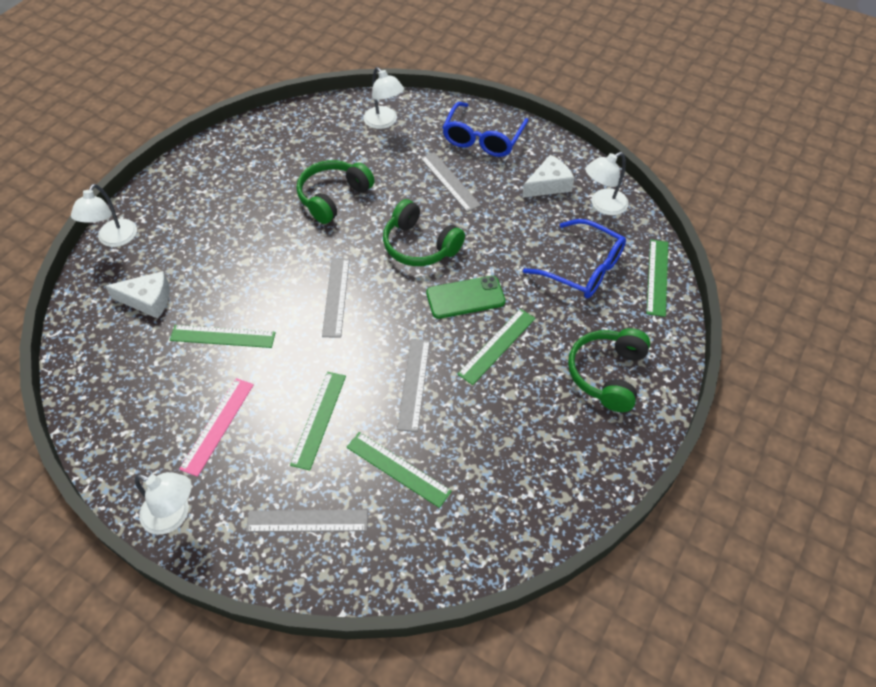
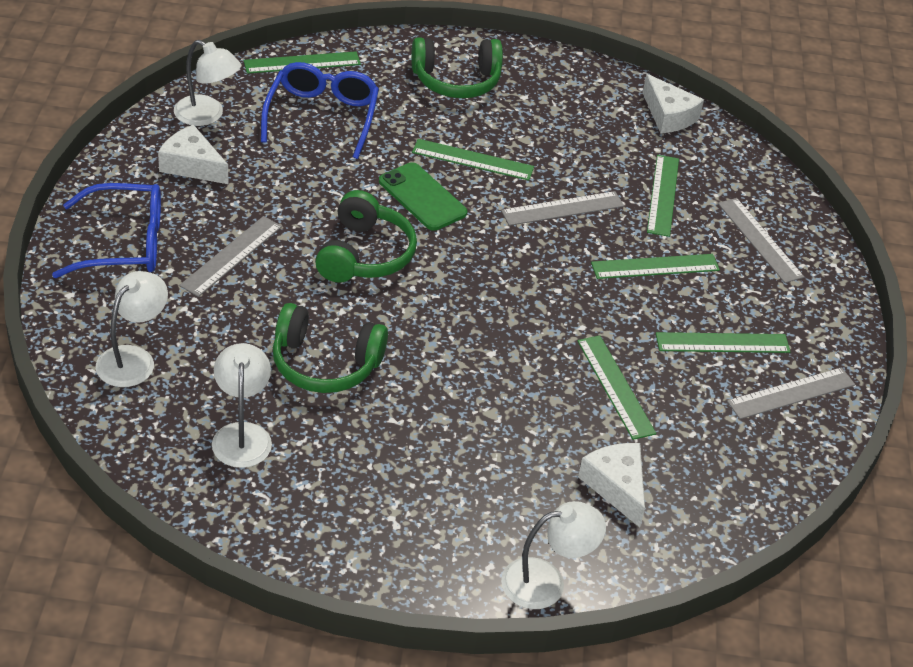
camera: 120 degrees left, 10 degrees down
(174, 515) = (833, 336): white lamp -> white lamp (242, 434)
(217, 425) = (722, 343): pink ruler -> green ruler
(336, 296) = (491, 305): grey ruler -> grey ruler (791, 393)
(505, 533) = (668, 116): none -> white cheese

